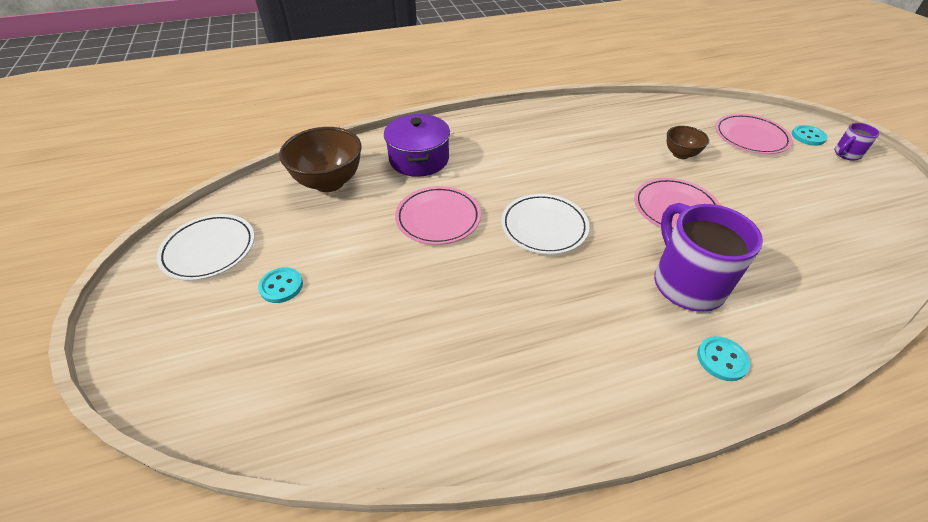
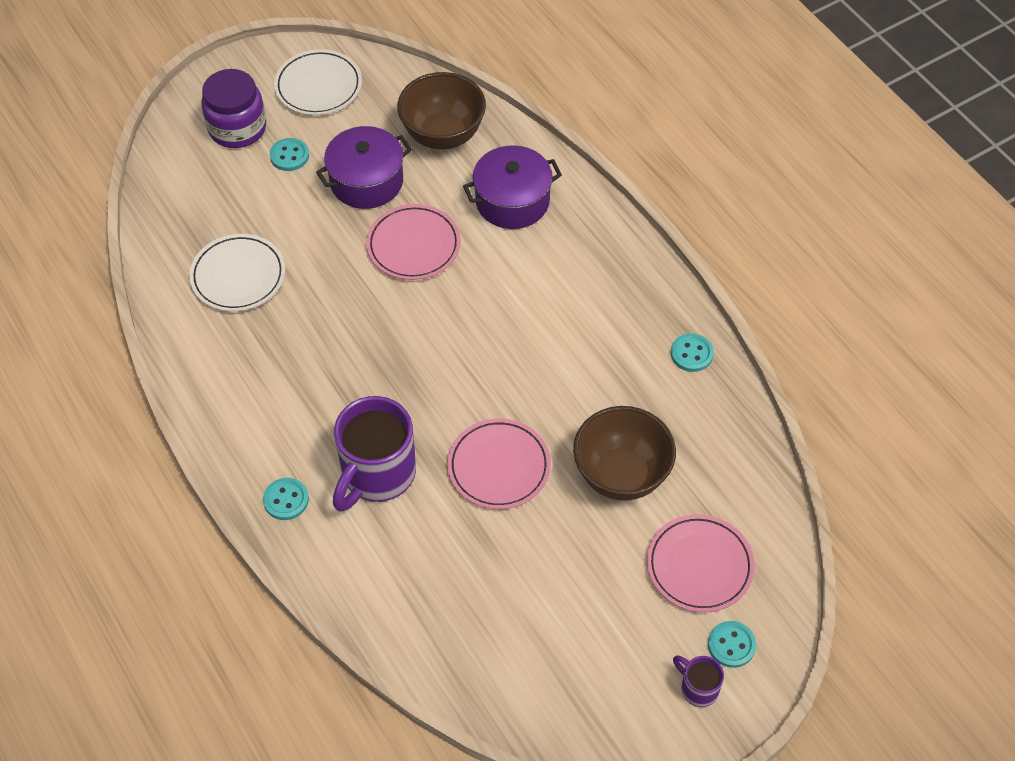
camera: 75 degrees right, 10 degrees up
(211, 325) = (237, 128): none -> purple jar
(350, 235) = (366, 181): none -> purple pot
(544, 227) = (428, 341): white plate -> white plate (238, 276)
(582, 111) = (691, 354): none -> turquoise button
(680, 154) = (621, 475): brown bowl -> brown bowl, size x1.81
(686, 283) = (377, 474): purple mug -> purple mug turned 150 degrees clockwise

